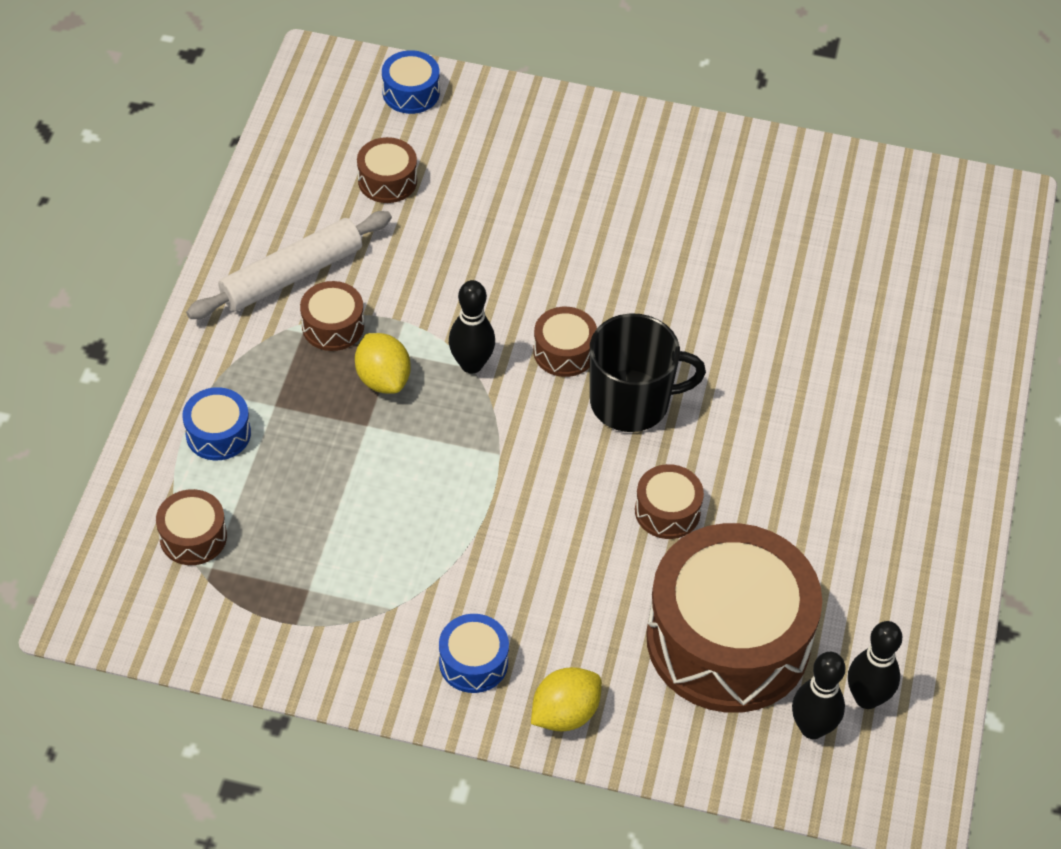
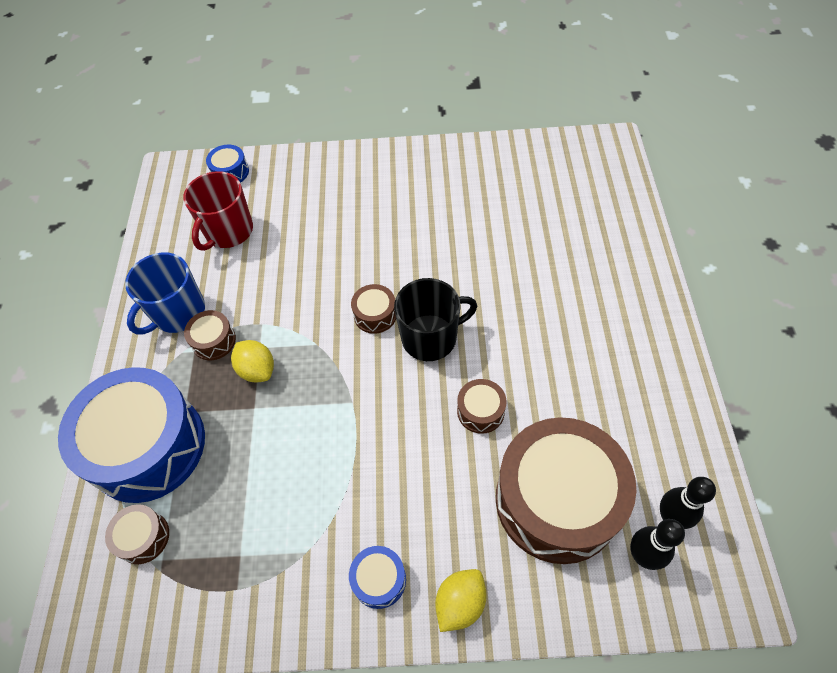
camera: 10 degrees left, 5 degrees up
(218, 433) = (147, 446): blue drum -> blue drum, size x2.40
(292, 275) = (178, 313): white rolling pin -> blue mug
(387, 180) = (228, 231): brown drum -> red mug
(471, 364) = (315, 341): black bowling pin -> none

